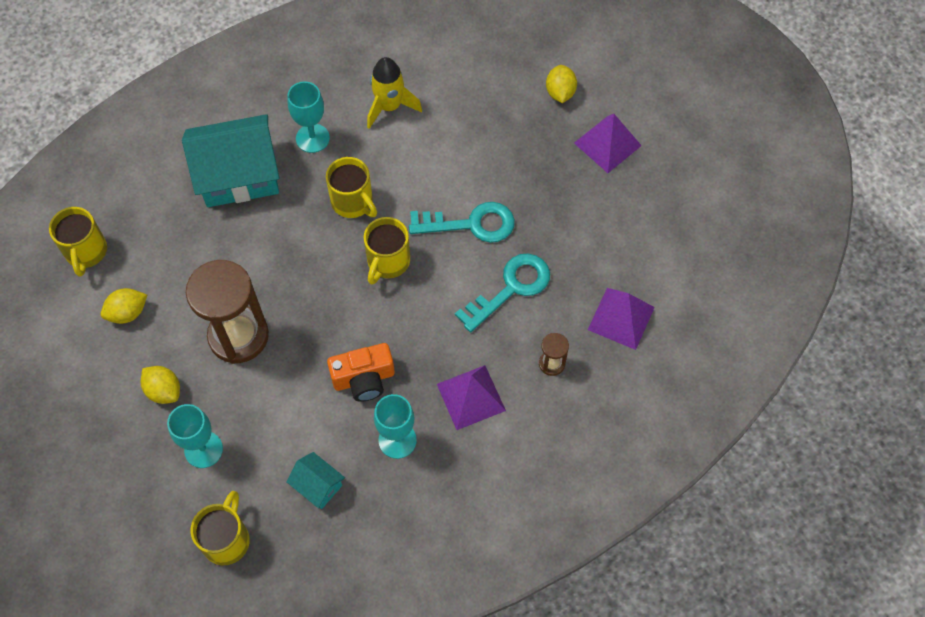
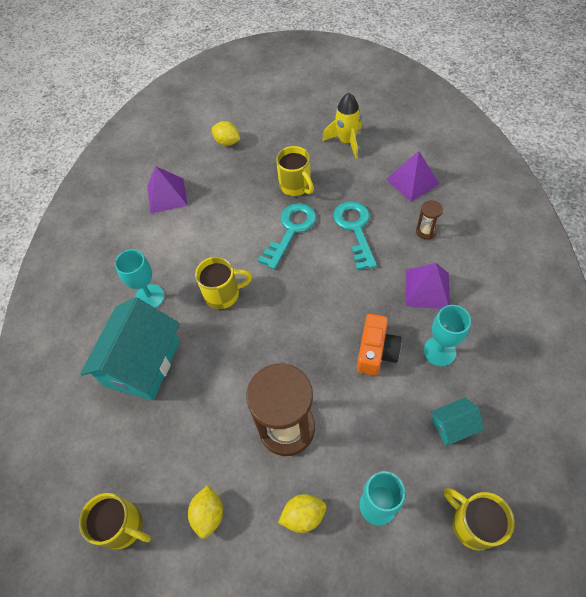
camera: 55 degrees left, 5 degrees down
(387, 262) = (288, 293): yellow mug -> yellow mug (296, 186)
(390, 107) = (163, 237): yellow rocket -> yellow rocket (346, 141)
(607, 144) = (282, 135): purple pyramid -> purple pyramid (167, 195)

